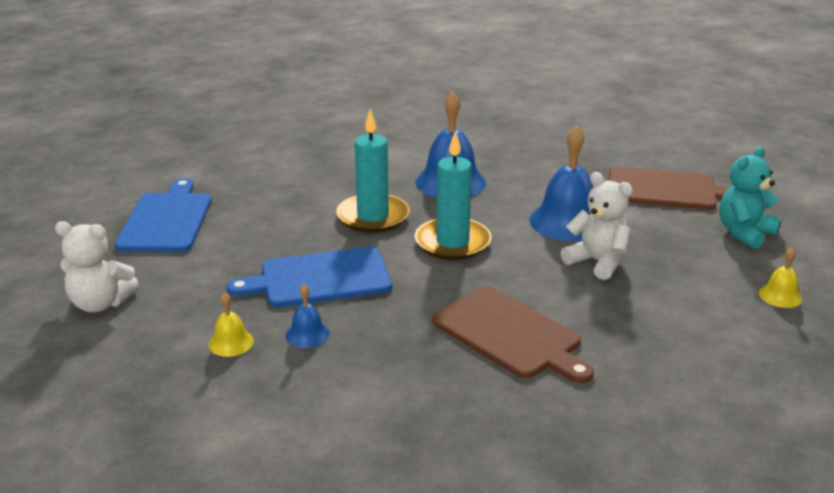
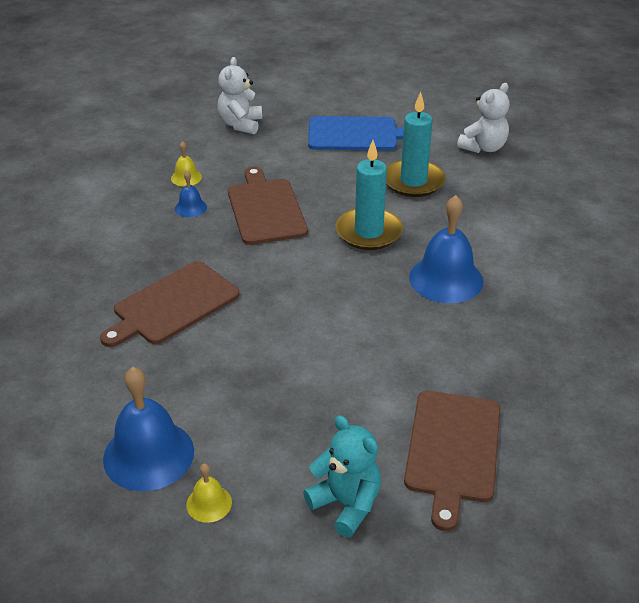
camera: 90 degrees right, 10 degrees up
(319, 278) = (266, 209): blue cutting board -> brown cutting board
(452, 242) = (322, 278): turquoise candle -> turquoise candle (413, 181)
(567, 222) = (366, 356): blue bell -> blue bell (148, 454)
(597, 262) = (284, 369): white teddy bear -> white teddy bear (483, 147)

